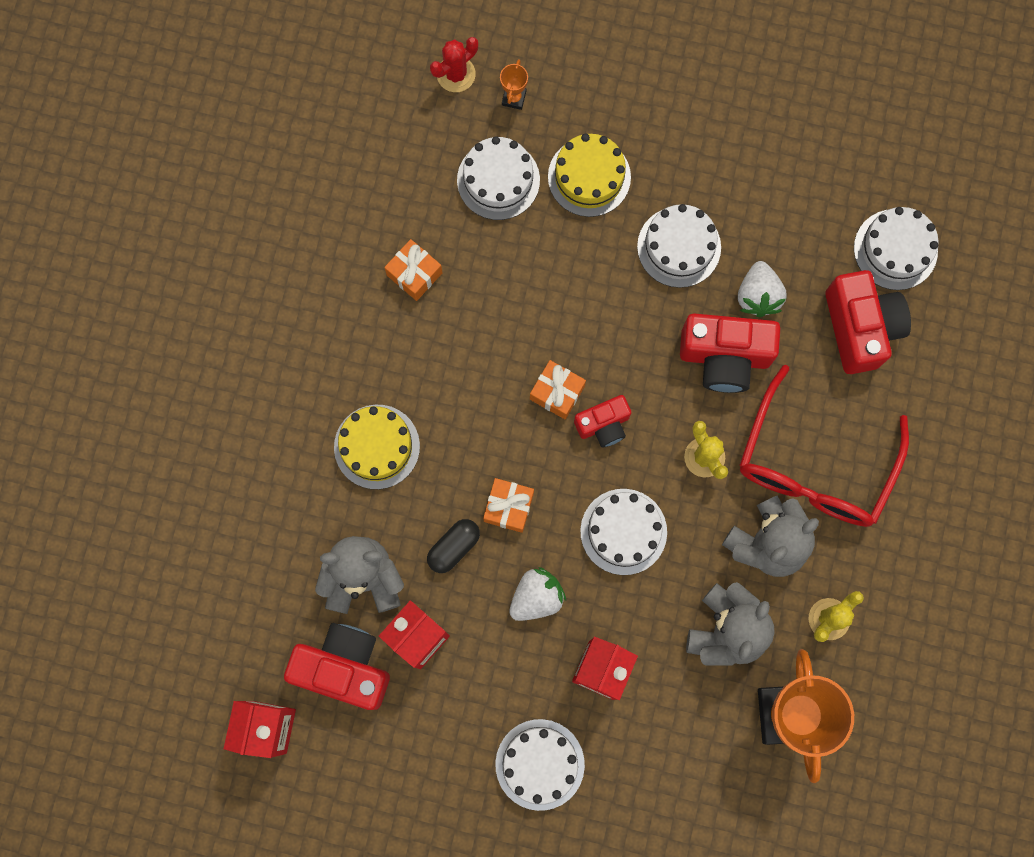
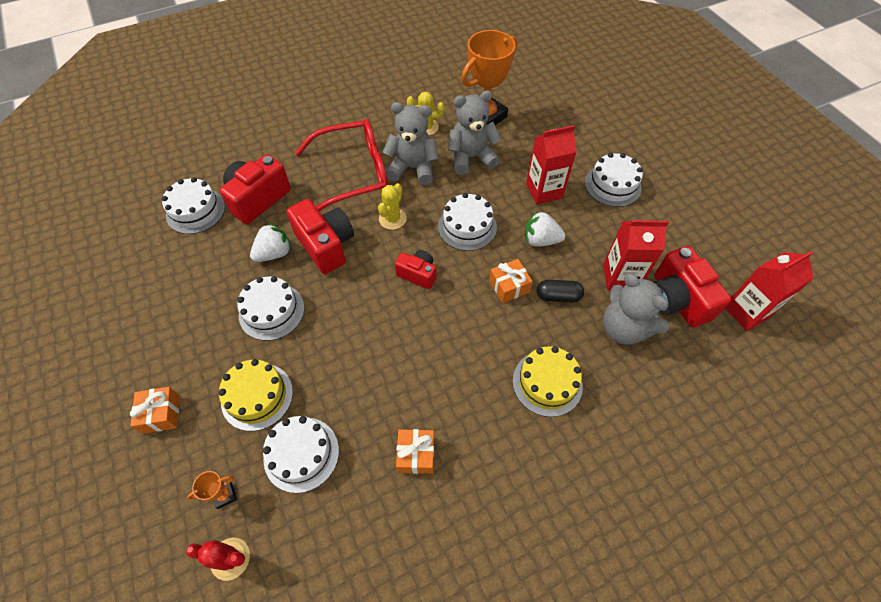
camera: 130 degrees left, 20 degrees down
(557, 392) = (420, 310): orange gift -> orange gift (161, 414)

